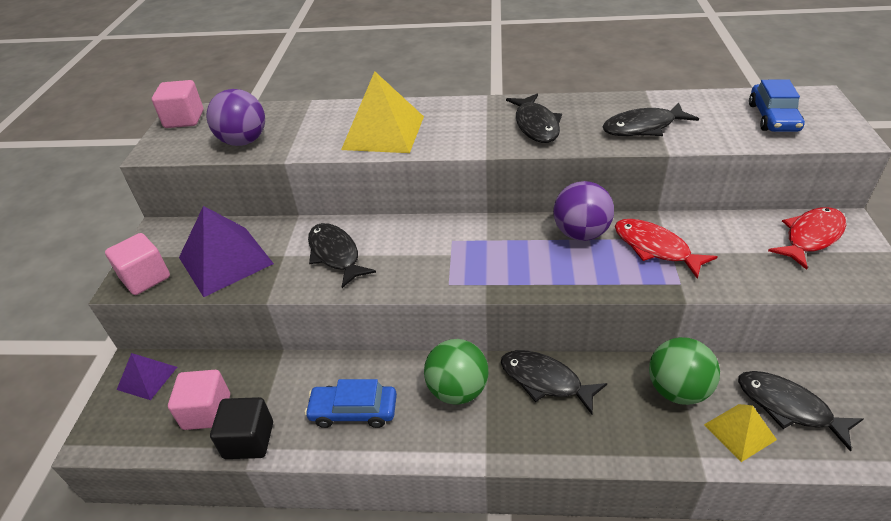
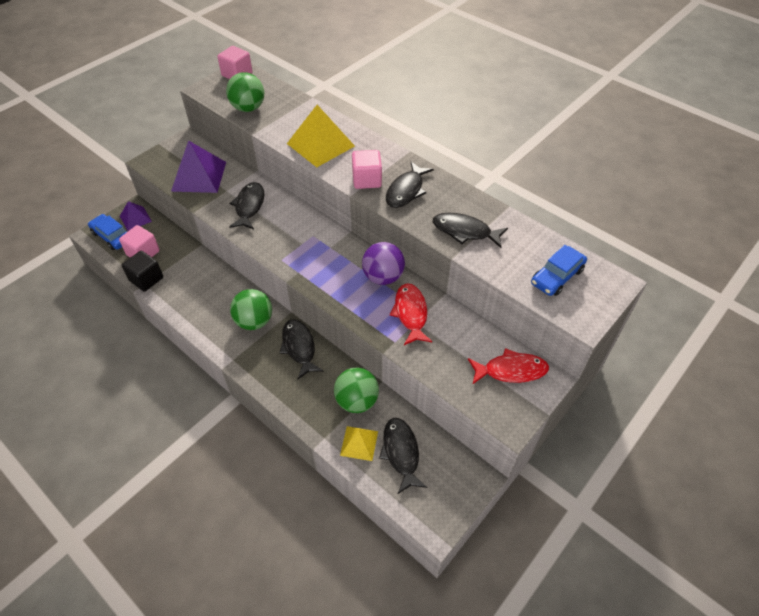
camera: 35 degrees right, 10 degrees up
(145, 278) = (158, 164): pink cube -> pink cube (367, 180)
(244, 141) = (248, 108): purple ball -> green ball
(354, 411) = (200, 297): blue car -> blue car (112, 236)

